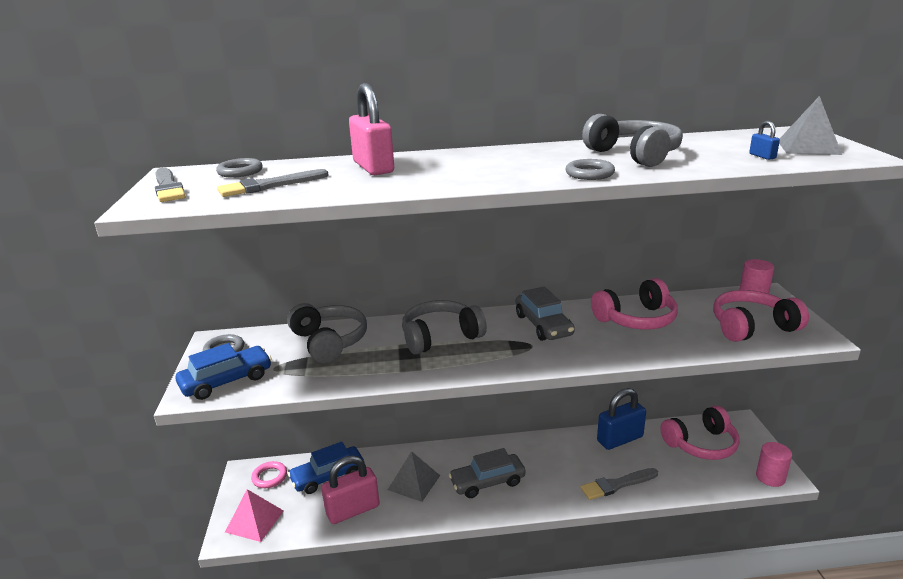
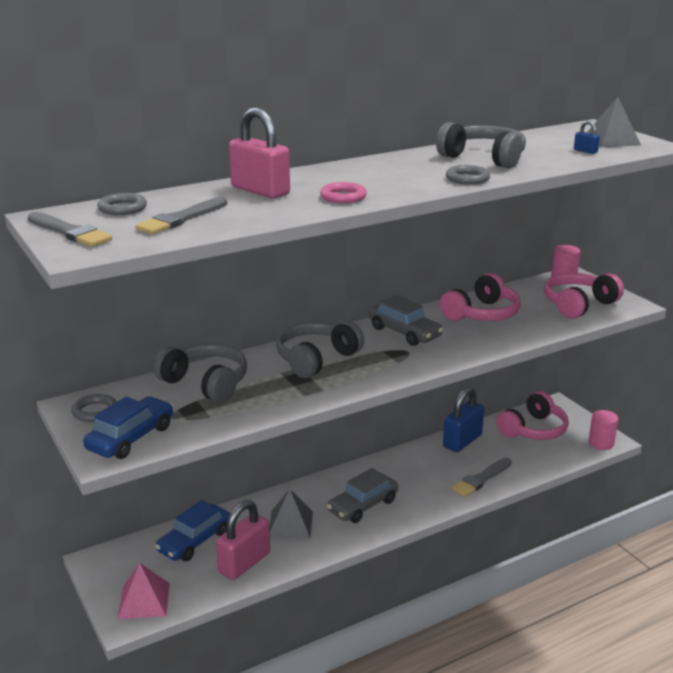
camera: 25 degrees left, 0 degrees up
(269, 477) = (128, 558): pink ring -> pink ring (343, 197)

